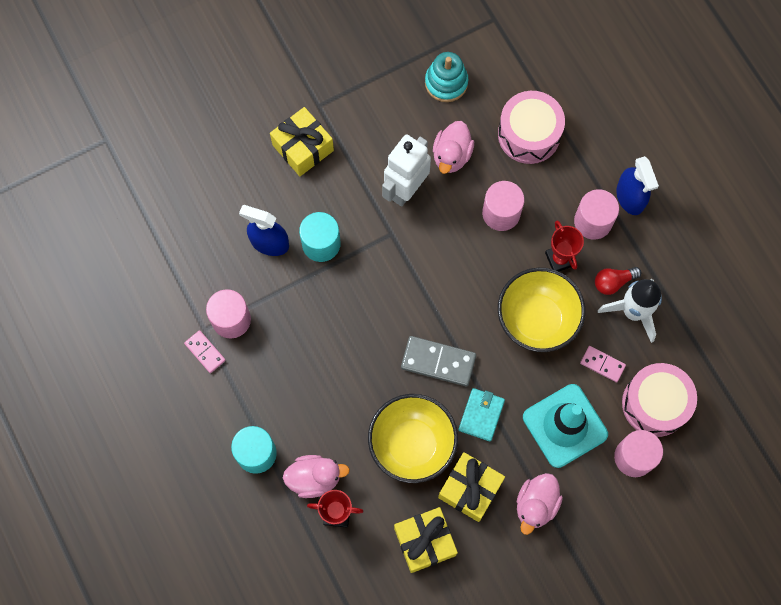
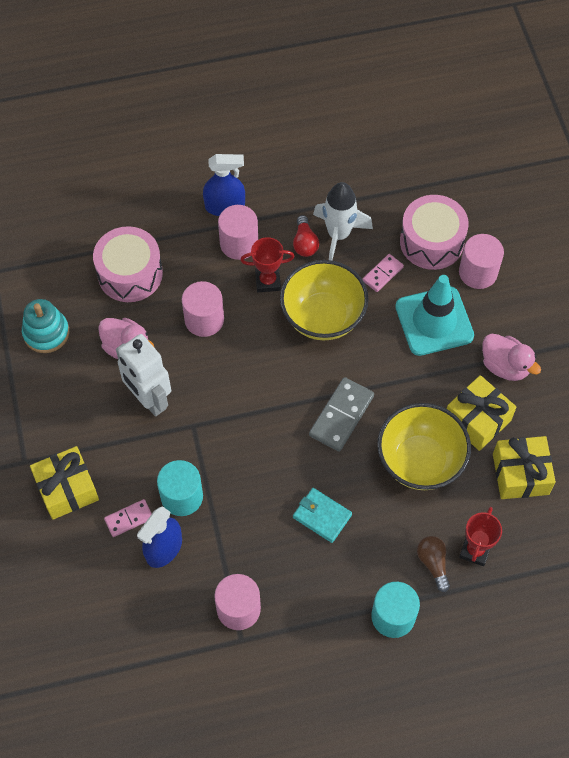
camera: 75 degrees left, 10 degrees down
(205, 352) = (267, 645): pink domino -> pink domino (129, 519)
(314, 478) = (433, 563): pink duck -> brown light bulb
(481, 415) = (405, 391): turquoise wallet -> turquoise wallet (322, 516)

